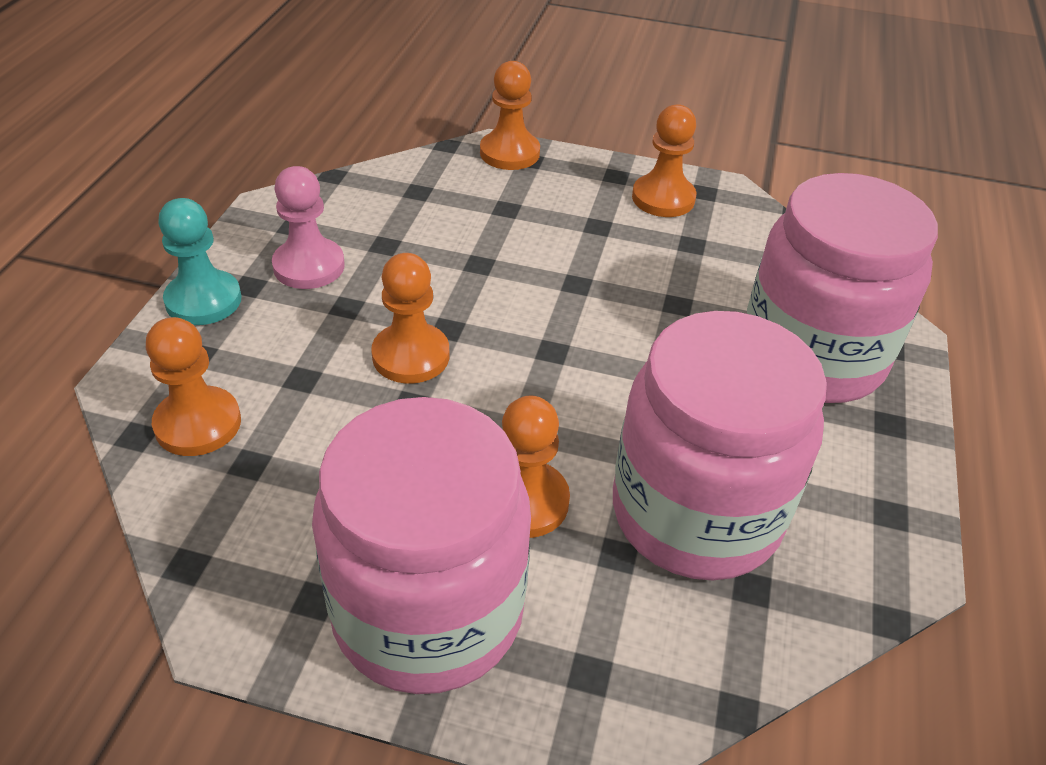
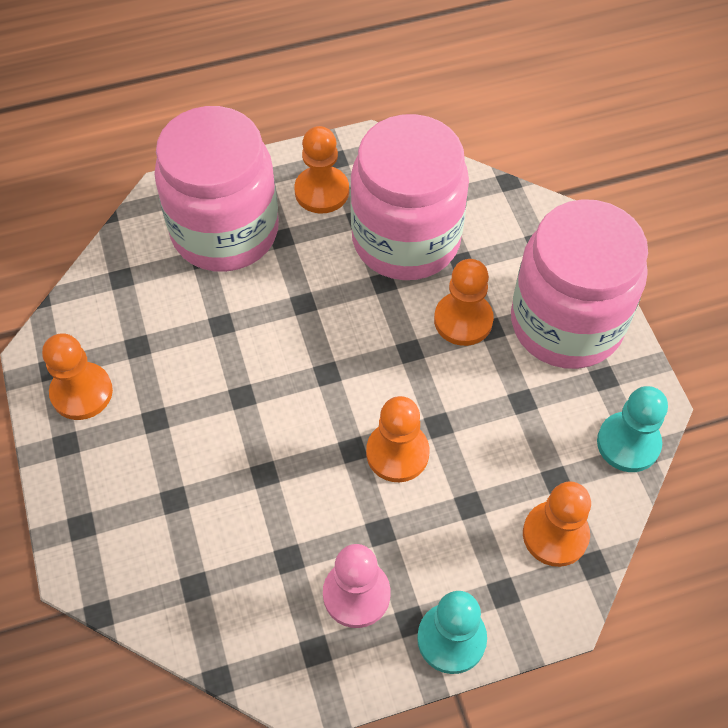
camera: 120 degrees left, 15 degrees up
(211, 561) = (628, 443): none -> turquoise pawn
(509, 153) = (80, 549): orange pawn -> orange pawn (322, 191)

